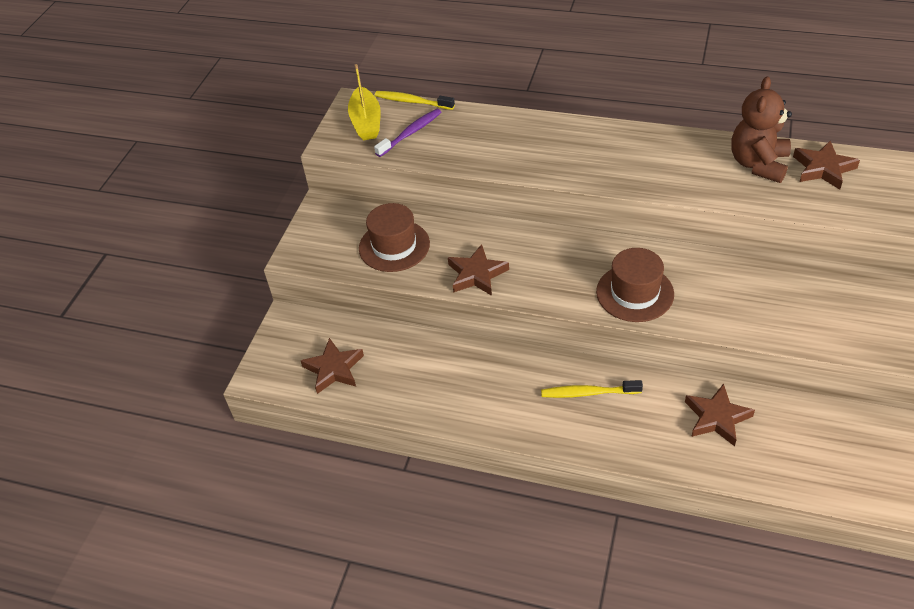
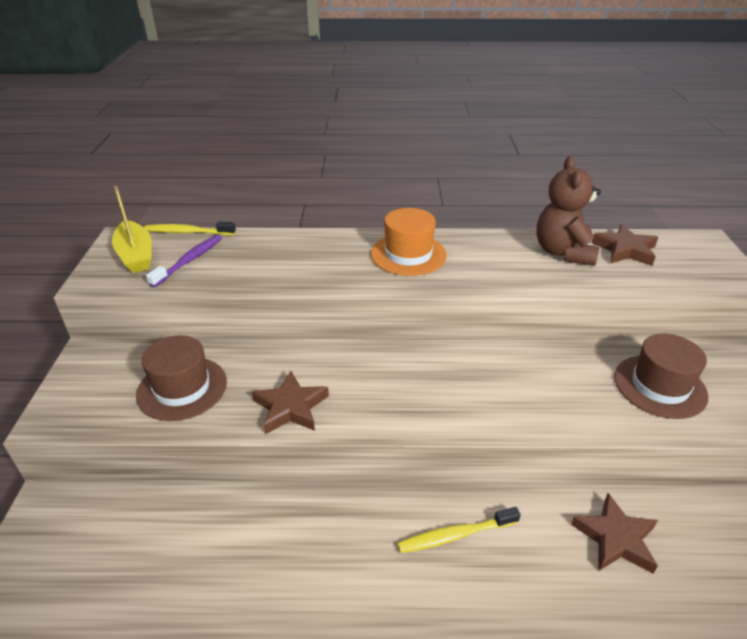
camera: 20 degrees left, 10 degrees down
(334, 369) = (111, 567): brown star -> none
(606, 149) = (408, 254): none -> orange hat
(635, 293) = (481, 401): brown hat -> brown hat (659, 386)

